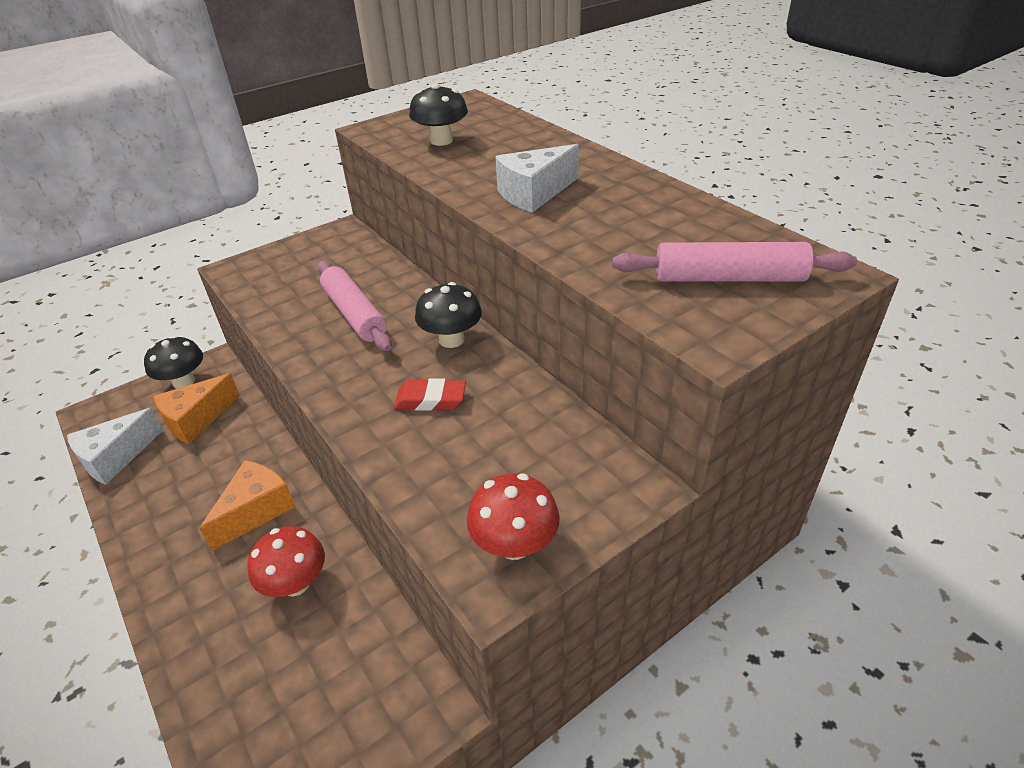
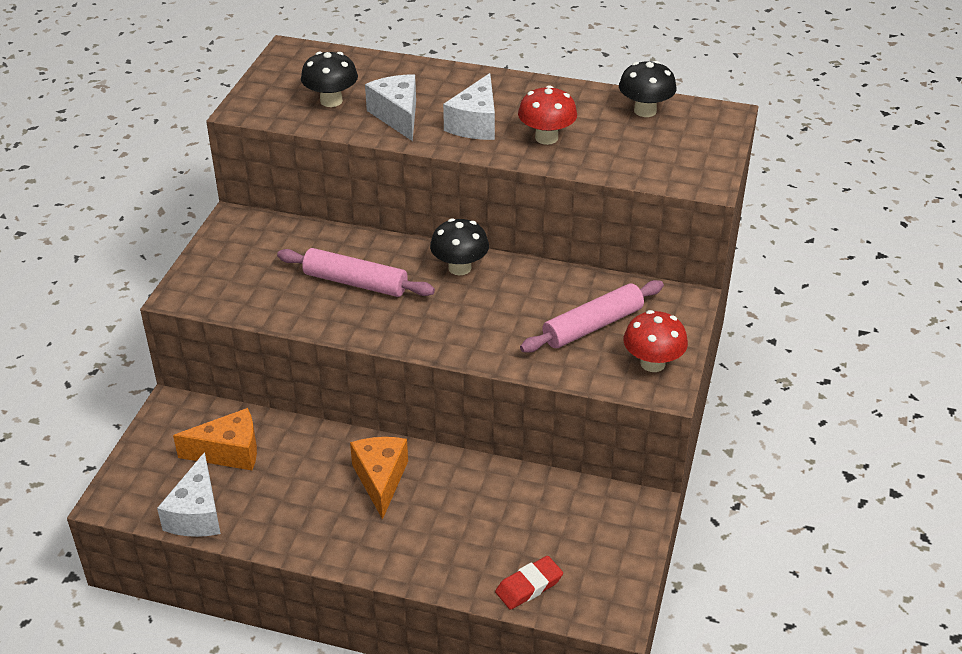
camera: 40 degrees left, 0 degrees up
(184, 382) = (167, 433): black mushroom -> black mushroom (645, 111)
(196, 420) = (229, 452): orange cheese -> orange cheese turned 105 degrees counterclockwise
(296, 583) = (473, 501): red mushroom -> red mushroom (546, 138)
(430, 399) = (499, 313): red eraser -> red eraser (529, 586)
(475, 167) = (397, 116): none -> white cheese
(729, 278) = (672, 141): pink rolling pin -> pink rolling pin (593, 326)

